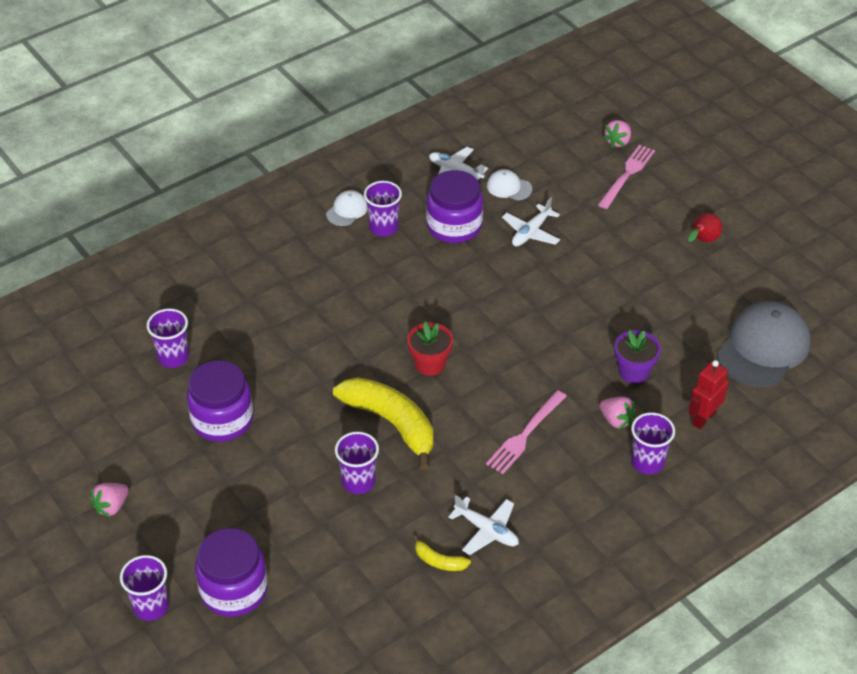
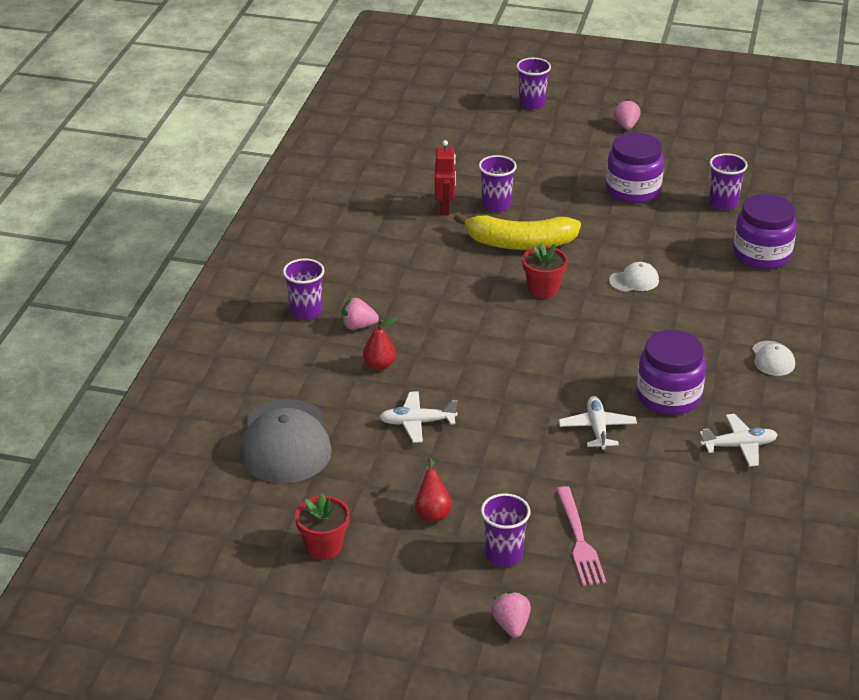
camera: 140 degrees right, 10 degrees down
(234, 590) = (496, 129): purple jar -> purple jar (762, 254)
(383, 227) = (722, 362): purple cup -> purple cup (503, 554)
(439, 561) = (390, 195): yellow banana -> none
(487, 530) = (378, 223): white plane -> white plane (417, 423)
(509, 187) = (671, 459): white cap -> white cap (634, 280)
(525, 434) = (416, 283): pink fork -> none
(618, 141) = (632, 574): pink strawberry -> pink strawberry (511, 625)
(633, 372) = (379, 365): purple flower pot -> red pear
(703, 418) = (289, 362): red robot -> red robot (445, 208)
(796, 258) = (324, 547): none -> red flower pot

